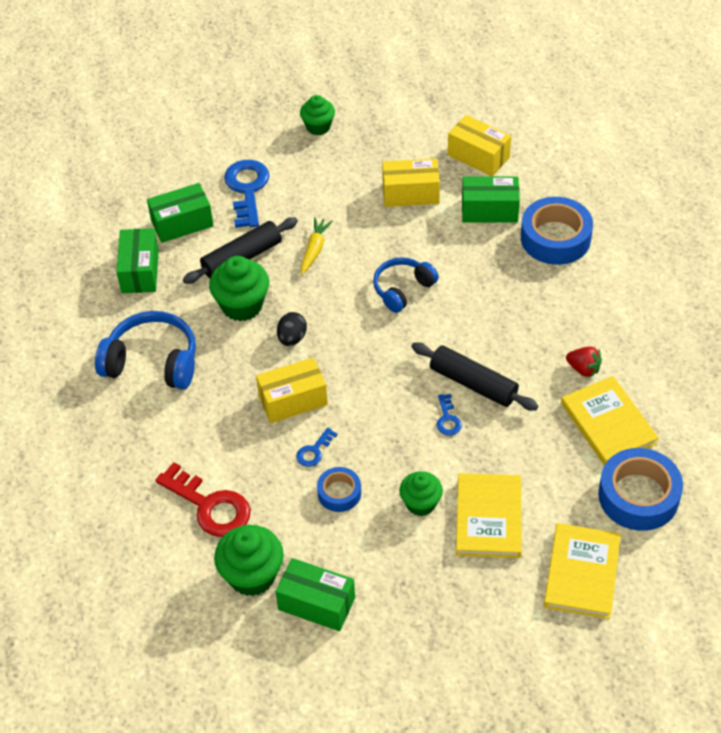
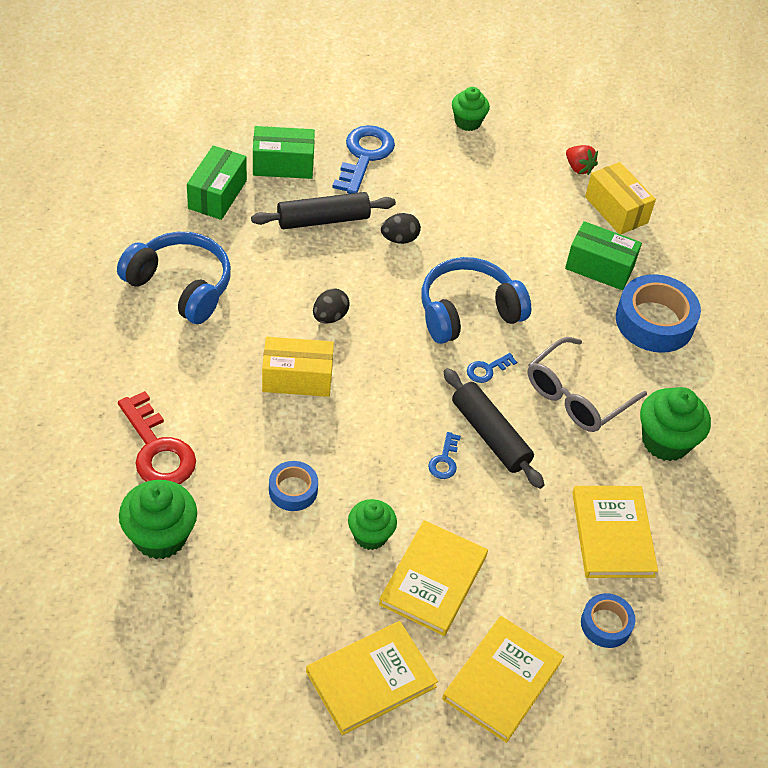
camera: 15 degrees right, 0 degrees up
(242, 305) = (298, 265): green cupcake -> green cupcake (665, 441)
(314, 250) = (399, 239): yellow carrot -> black egg
(314, 451) = (291, 437): blue key -> blue key (487, 369)
(316, 604) = (208, 593): green box -> none
(402, 289) = (467, 312): blue headphones -> blue headphones, size x1.53
(410, 193) = (526, 220): yellow box -> none
(481, 615) = (371, 679): none -> yellow book
(525, 324) = (576, 396): none -> grey glasses
(583, 369) = (615, 466): red strawberry -> red strawberry (578, 168)
(638, 496) = (606, 624): blue tape -> blue tape, size x0.55

